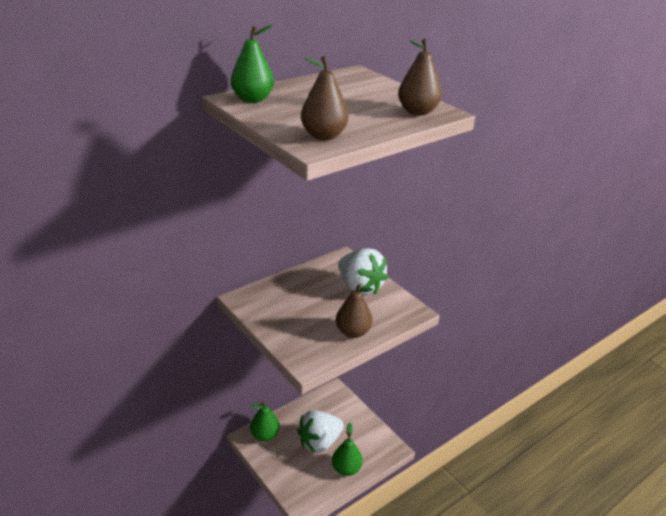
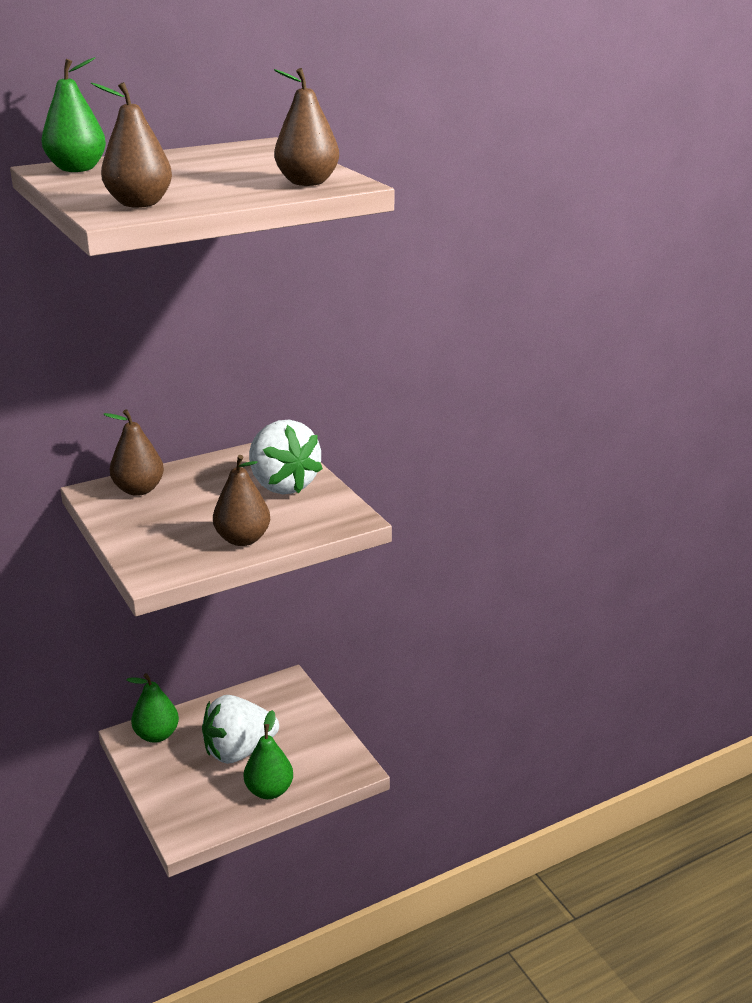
camera: 10 degrees right, 5 degrees down
(269, 296) = (139, 490): none -> brown pear

